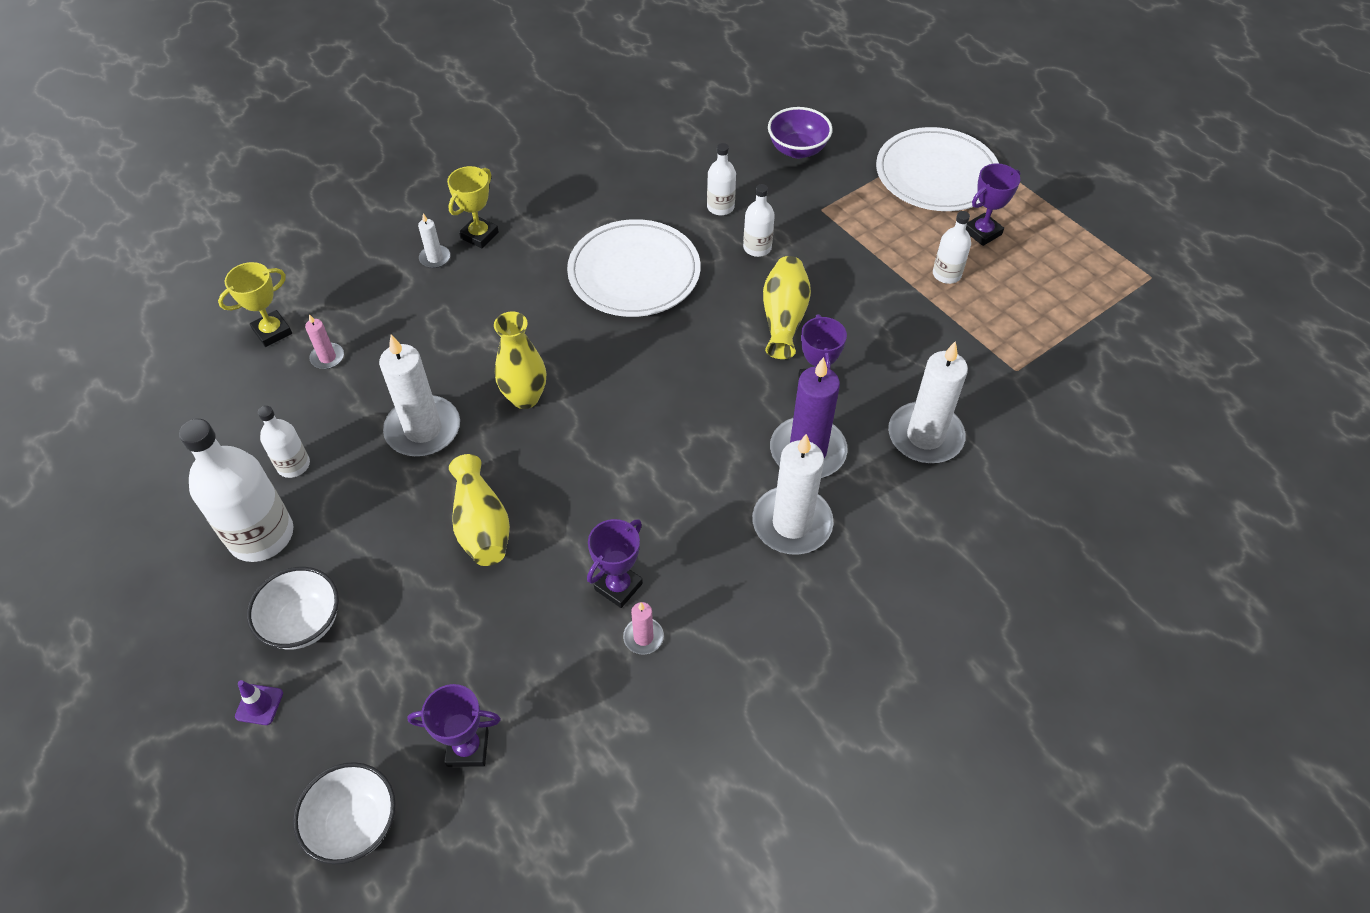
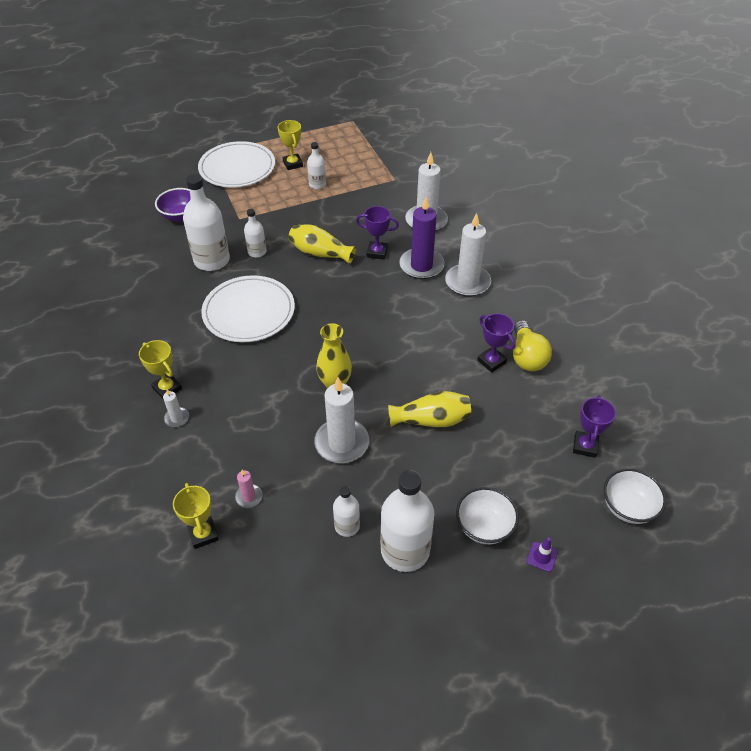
camera: 75 degrees left, 5 degrees down
(643, 637) = (526, 356): pink candle -> yellow light bulb
(720, 207) = (212, 260): white bottle -> white bottle, size x1.90
(982, 232) = (293, 164): purple trophy -> yellow trophy

